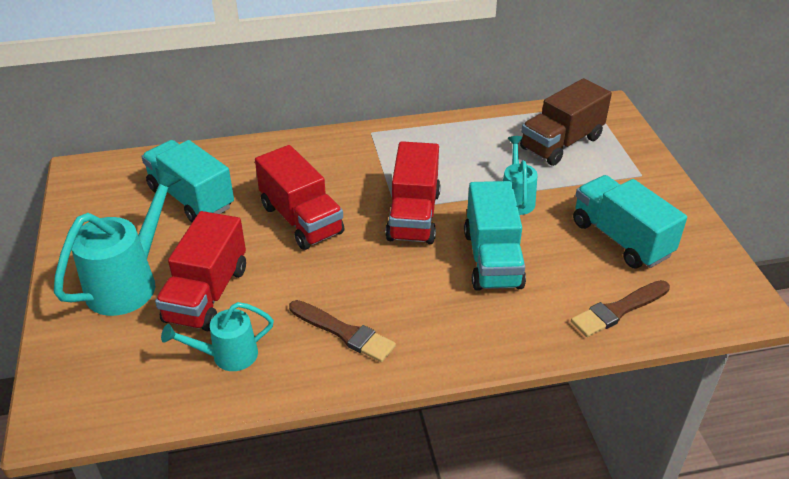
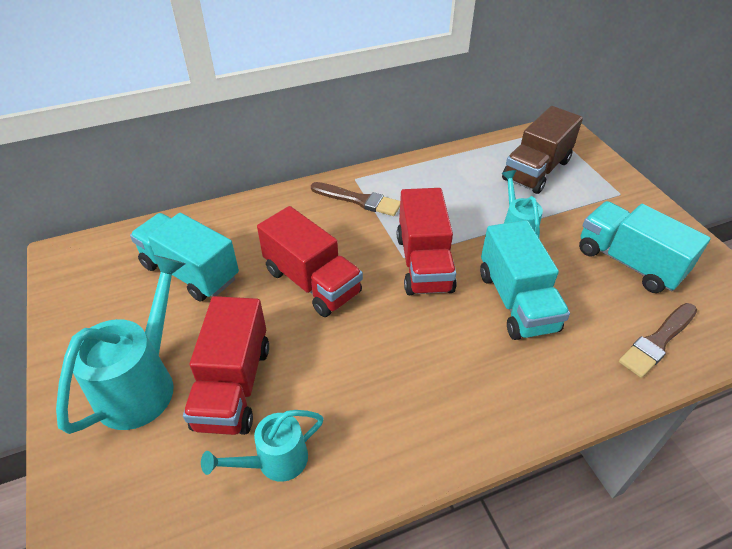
camera: 10 degrees left, 5 degrees up
(344, 332) = (394, 410): brown brush -> brown brush (358, 200)

